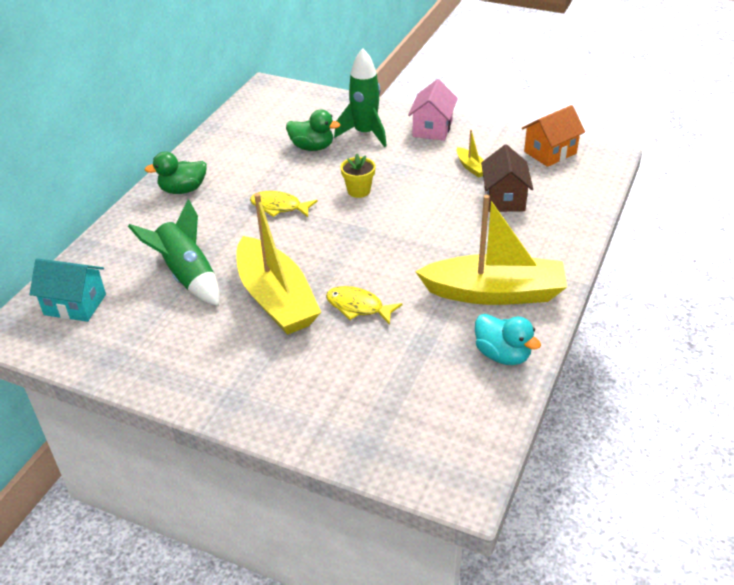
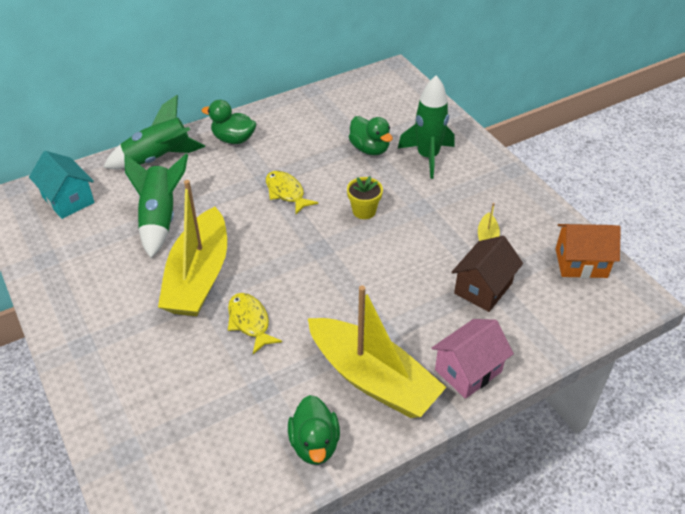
camera: 35 degrees right, 5 degrees up
(127, 234) = (158, 158): none -> green rocket
(432, 128) = (493, 181): pink house -> pink house (468, 371)
(502, 355) = (314, 444): turquoise duck -> green duck

